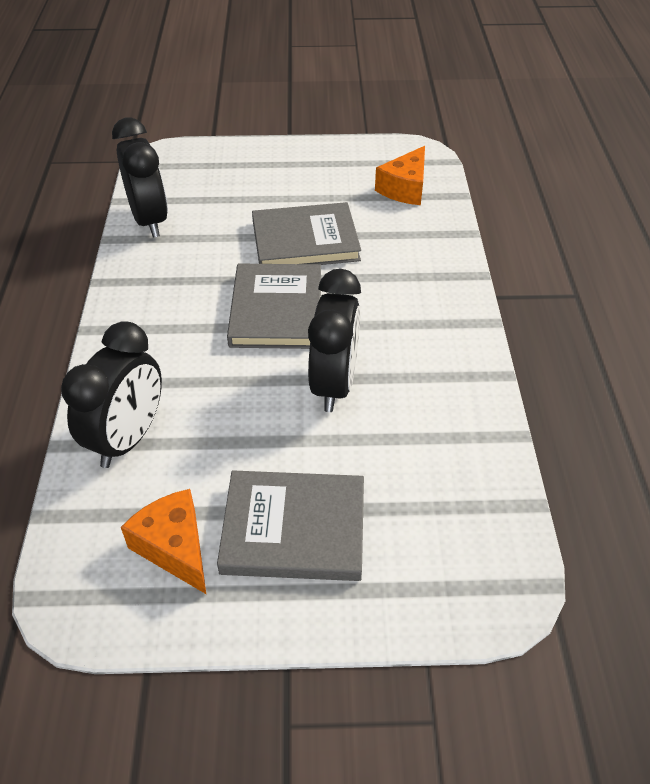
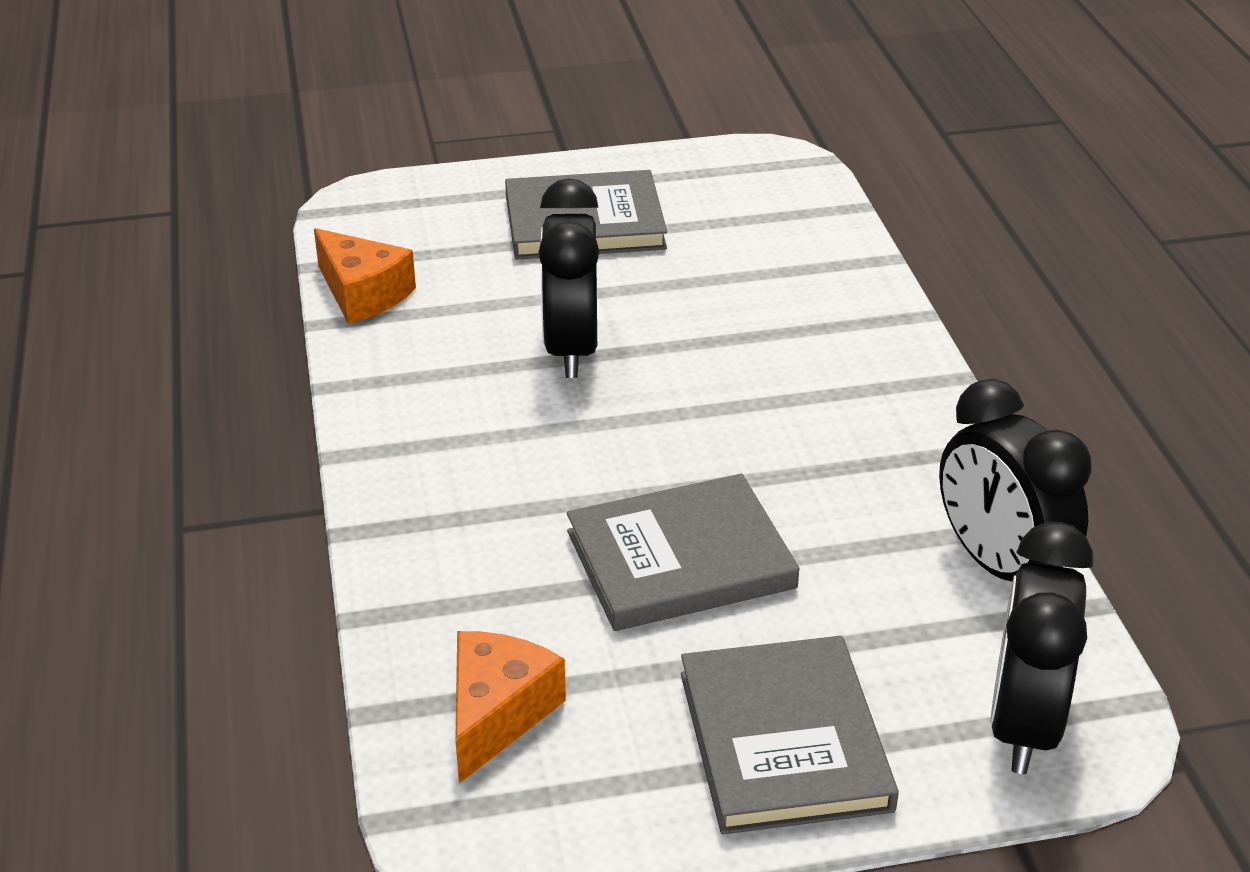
camera: 170 degrees right, 10 degrees down
(128, 438) = (812, 271): black clock -> black clock (1023, 725)
(174, 547) = (704, 199): orange cheese -> orange cheese (363, 293)
(276, 310) = (687, 434): grey book -> grey book (784, 741)

